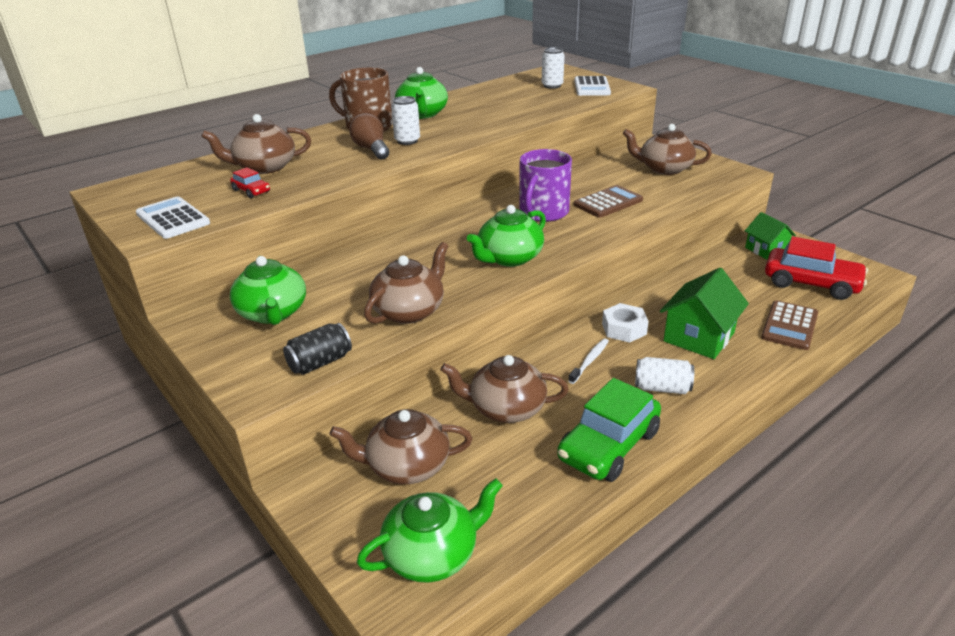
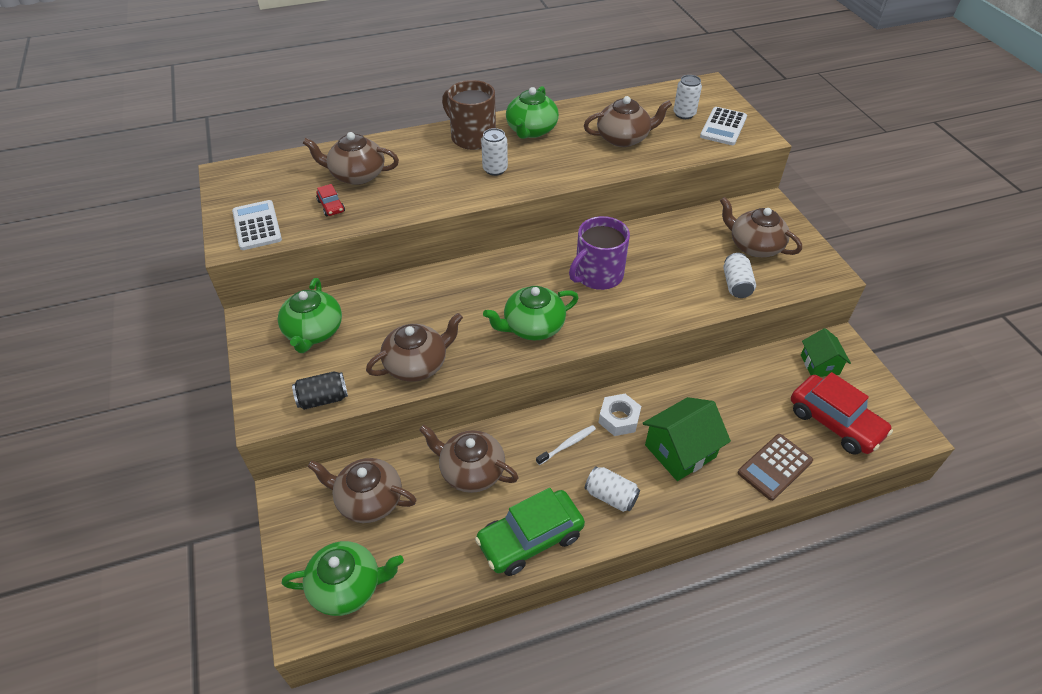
camera: 20 degrees right, 15 degrees up
(371, 149) = (457, 174): brown light bulb -> none
(512, 105) = (623, 138): none -> brown teapot
(608, 202) = (666, 279): brown calculator -> none
(670, 193) = (736, 285): none -> white can

